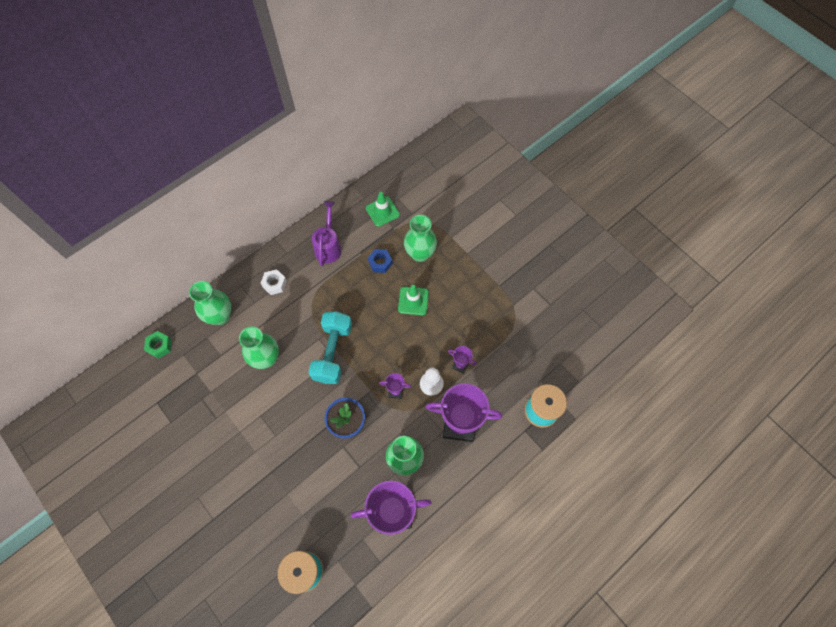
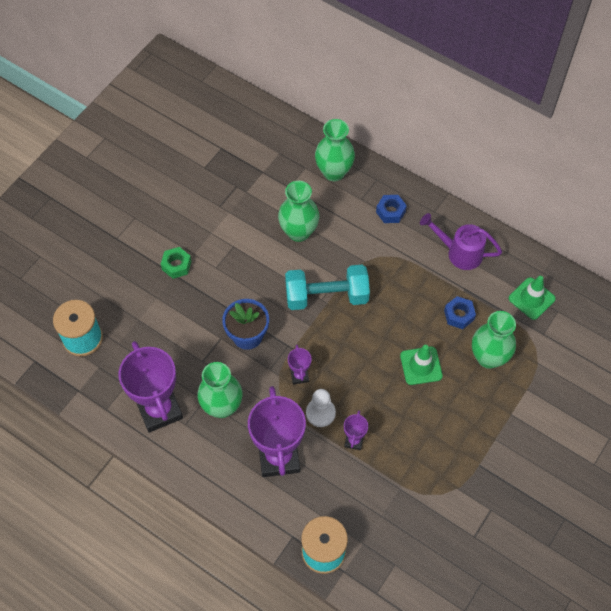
camera: 75 degrees right, 5 degrees down
(159, 346) = (282, 129): green nut -> green nut (176, 265)
(274, 284) = (390, 212): white nut -> blue nut
(328, 246) = (459, 252): purple watering can -> purple watering can turned 150 degrees counterclockwise

